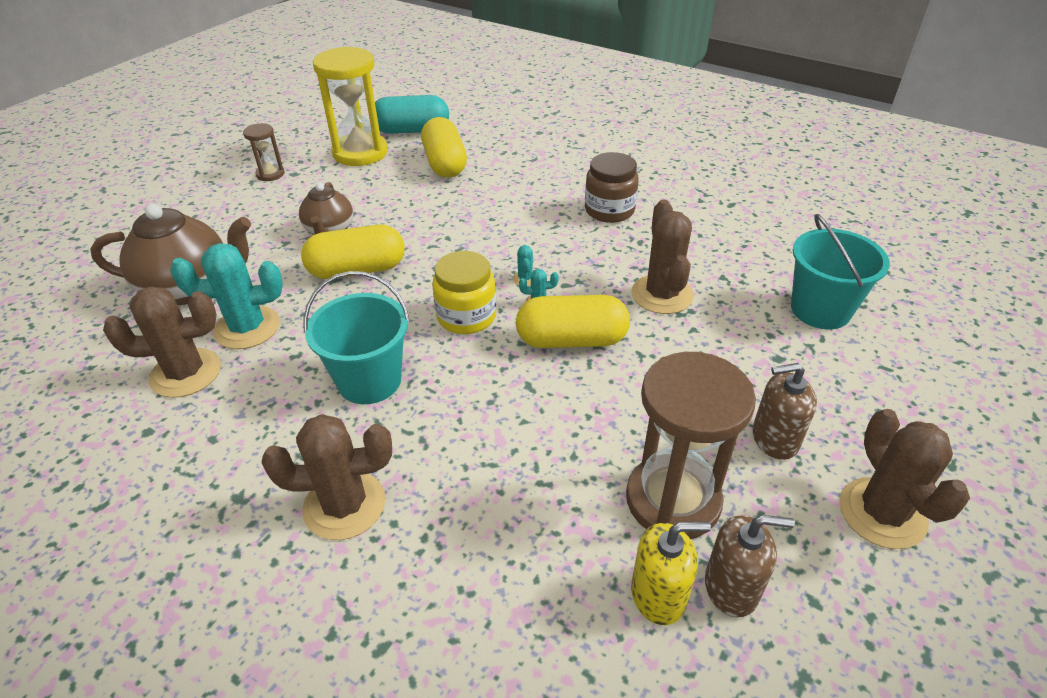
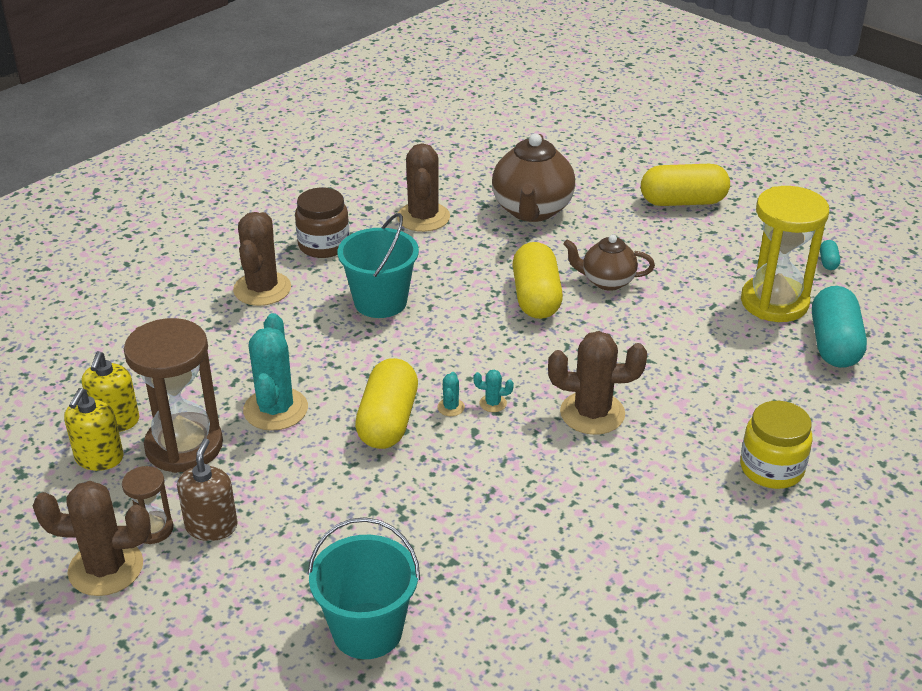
camera: 100 degrees right, 5 degrees down
(247, 328) = (468, 241): turquoise cactus -> turquoise cactus (275, 409)
(270, 174) = (727, 242): brown hourglass -> brown hourglass (153, 529)
(304, 132) = (828, 262): none -> turquoise capsule
(445, 163) = (744, 366): yellow capsule -> yellow capsule (683, 202)
(466, 316) = (444, 359): yellow jar -> yellow jar (771, 468)
(609, 210) = (614, 492): brown jar -> brown jar (324, 245)
(662, 294) = (436, 501): brown cactus -> brown cactus (592, 413)
(731, 587) = (99, 458): brown soap dispenser -> yellow soap dispenser

